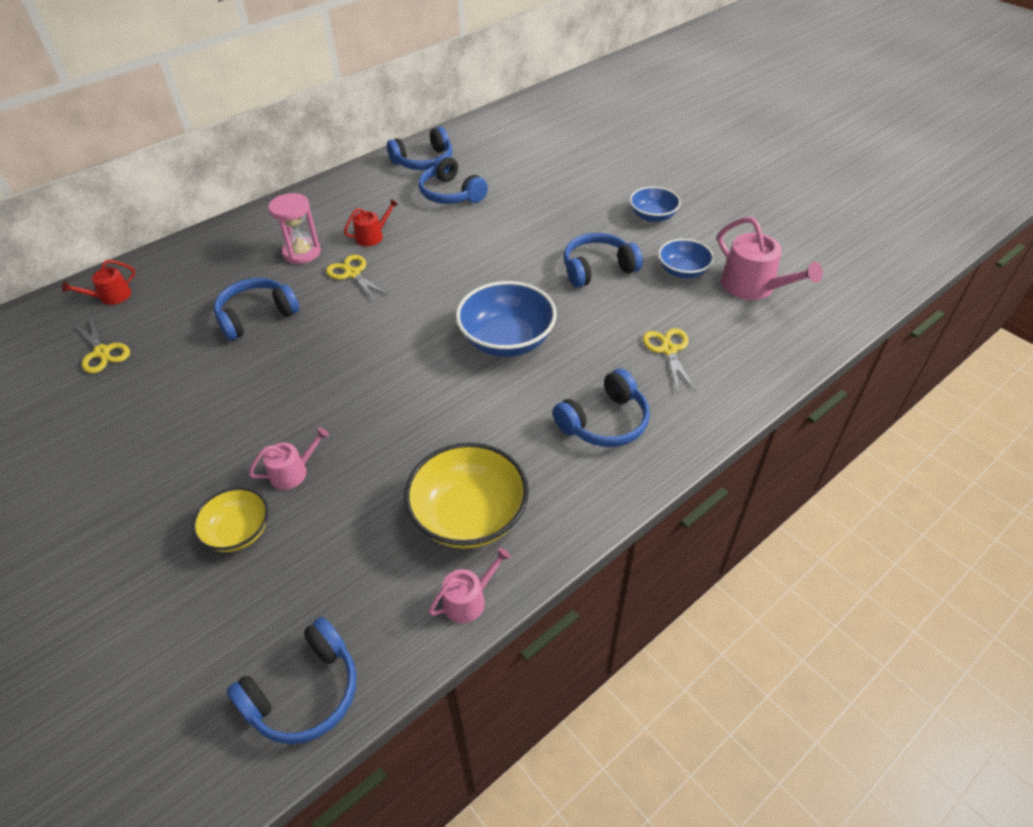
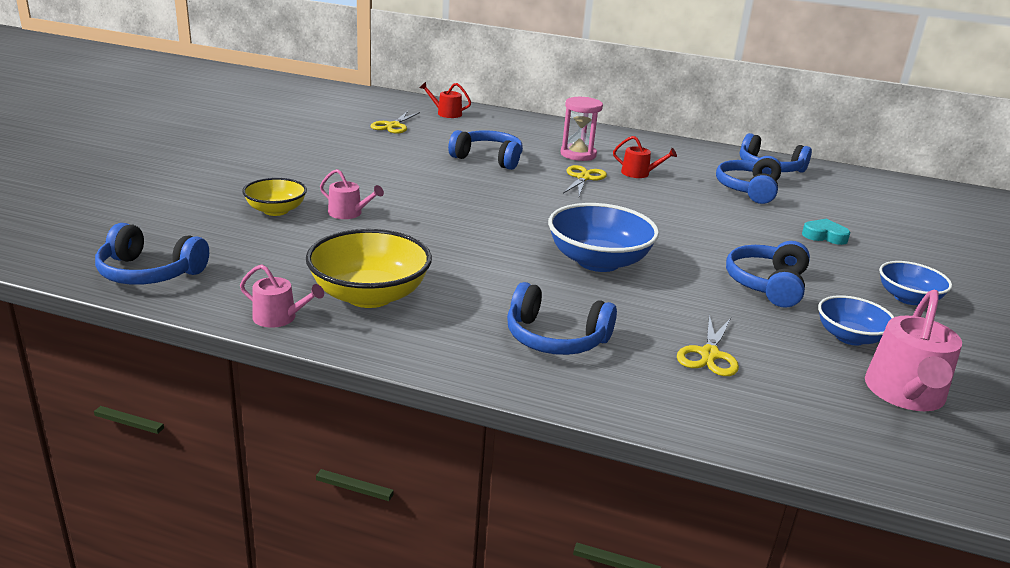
camera: 55 degrees right, 20 degrees down
(549, 201) = (824, 236): none -> turquoise heart
(597, 269) = (767, 285): blue headphones -> blue headphones turned 105 degrees counterclockwise
(668, 350) = (709, 355): yellow scissors -> yellow scissors turned 150 degrees clockwise

